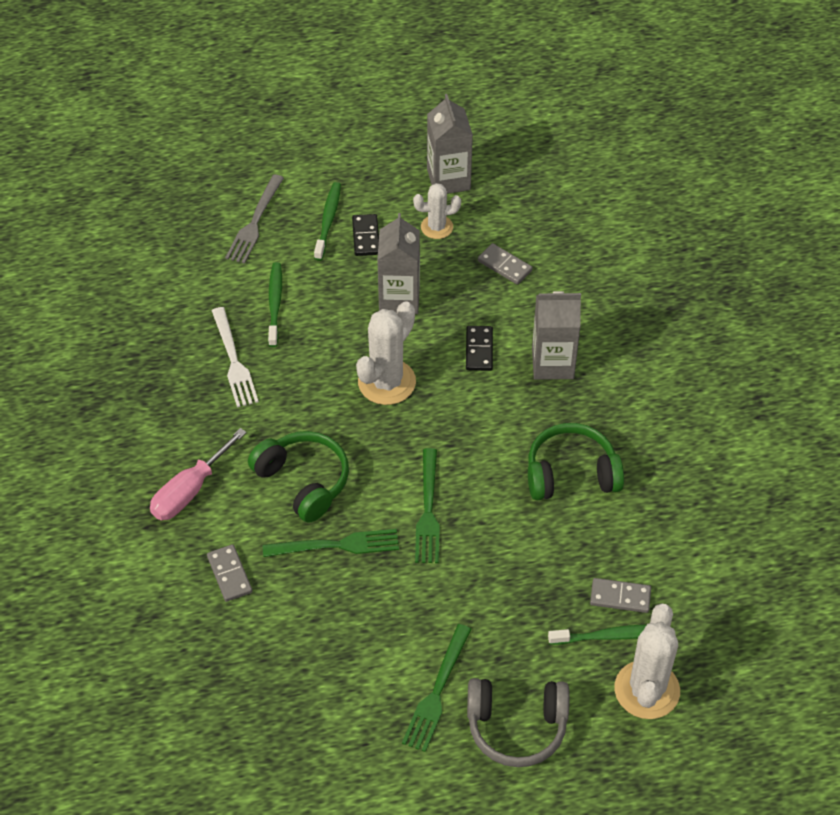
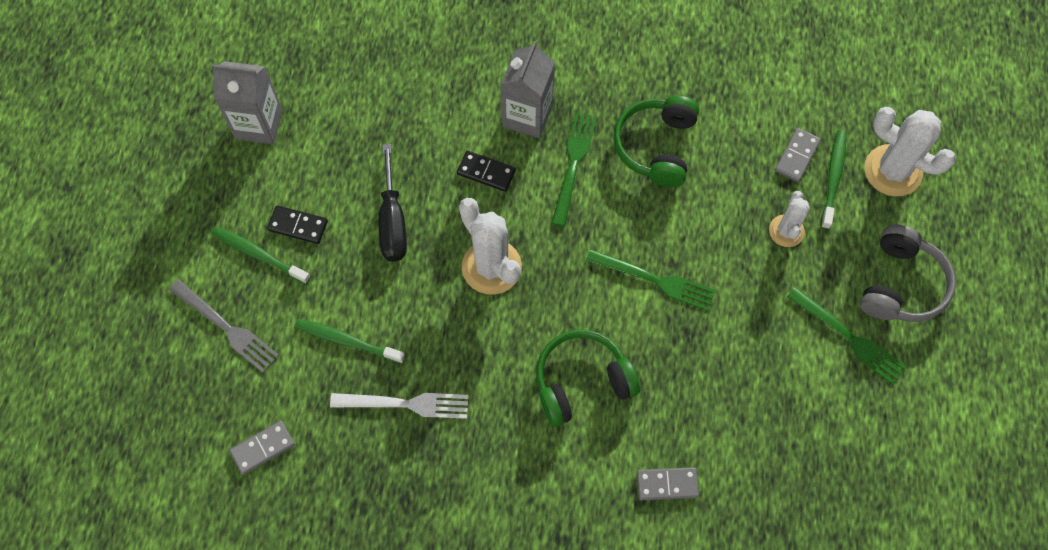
camera: 70 degrees left, 15 degrees up
(190, 490) = (554, 495): pink screwdriver -> none
(337, 545) = (666, 373): green fork -> green fork (573, 163)
(399, 298) = (392, 221): grey carton -> black screwdriver
(437, 227) = (316, 156): white cactus -> white cactus (786, 231)
(504, 266) = (393, 114): grey domino -> grey domino (262, 448)

